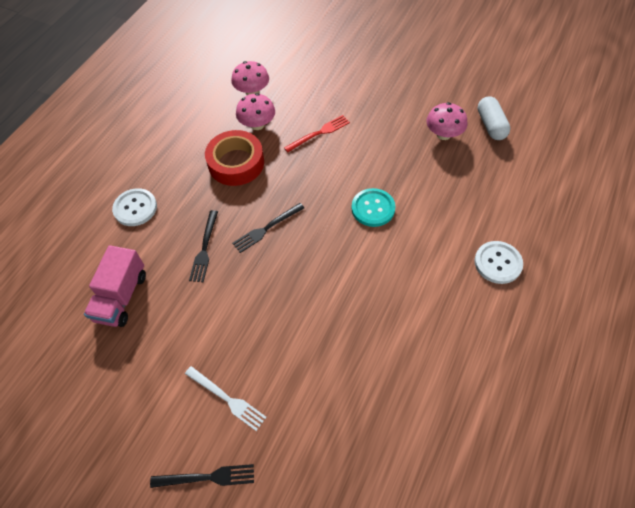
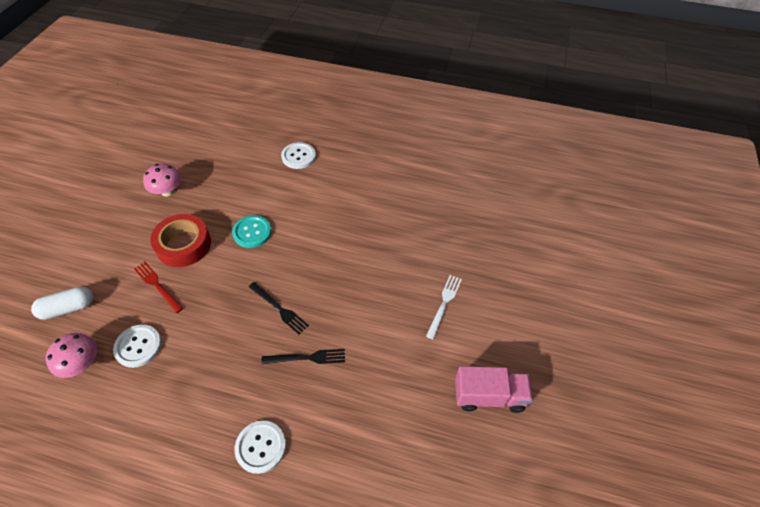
camera: 105 degrees left, 5 degrees down
(121, 297) = (373, 421): pink truck -> pink truck (489, 396)
(207, 477) = (503, 303): black fork -> none
(236, 163) = (195, 355): red tape -> red tape (183, 245)
(257, 124) = (138, 346): pink mushroom -> white button
(491, 125) = (160, 162): white capsule -> white capsule (68, 308)

